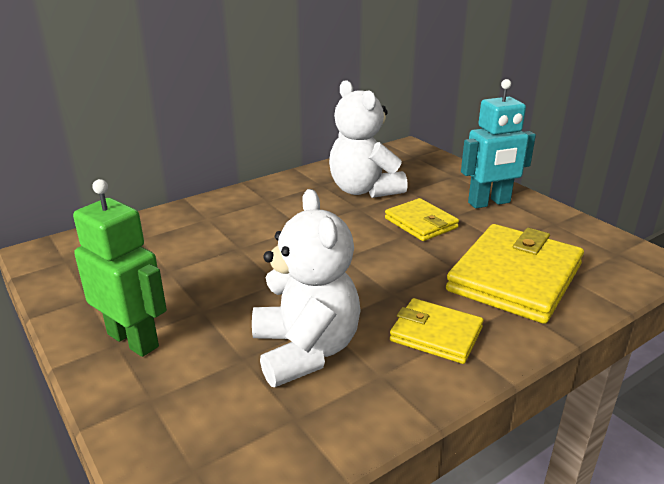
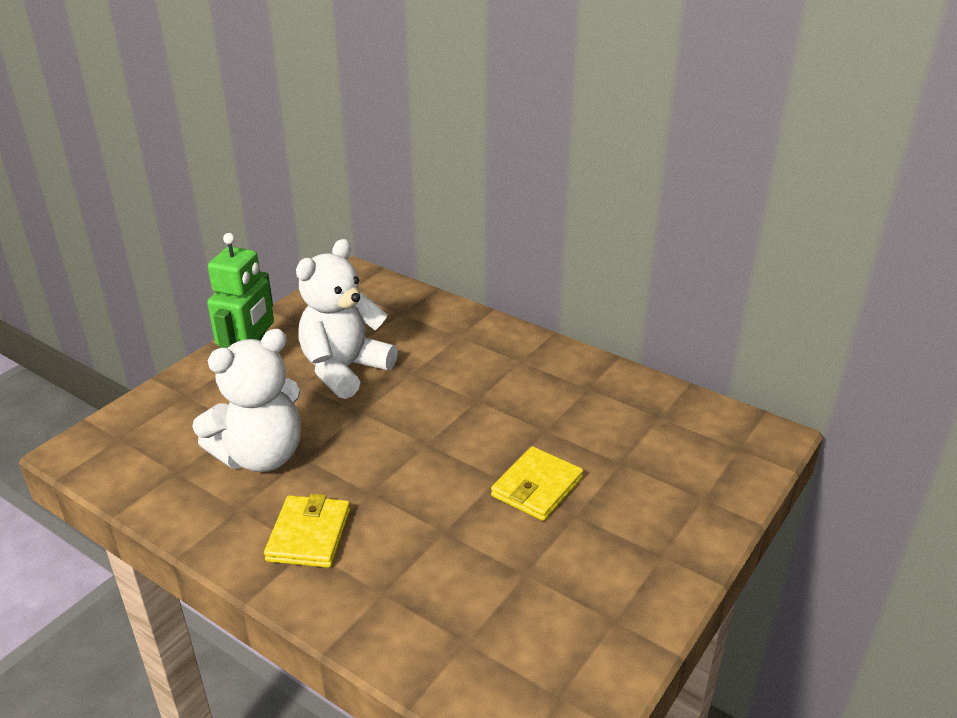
camera: 70 degrees right, 5 degrees up
(364, 190) = (596, 423): white teddy bear -> white teddy bear (344, 370)
(489, 203) = (636, 544): turquoise robot -> none
(515, 278) = (444, 587): yellow wallet -> none

